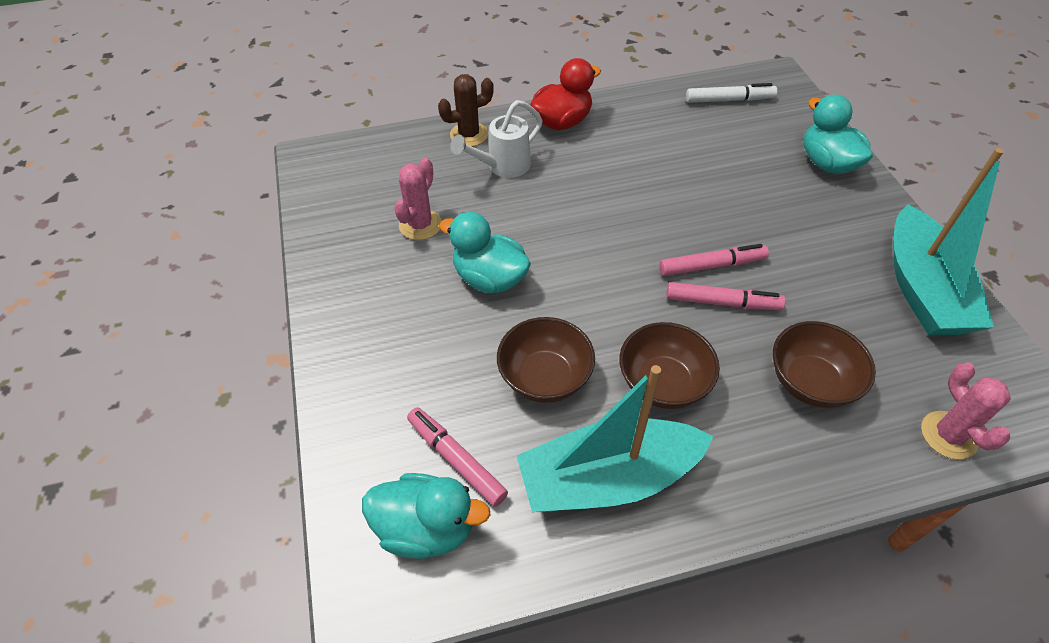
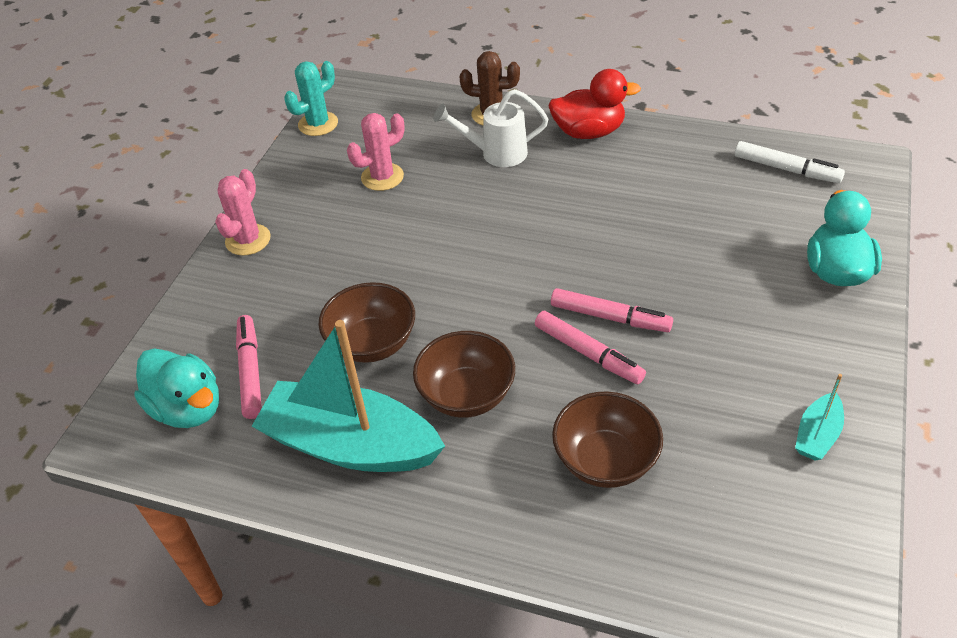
camera: 35 degrees right, 5 degrees down
(314, 199) = (318, 124): none -> turquoise cactus
(489, 278) = (399, 244): turquoise duck -> none
(922, 289) = (817, 435): turquoise boat -> turquoise boat, size x0.44
(948, 435) = (700, 575): pink cactus -> pink cactus (248, 240)

